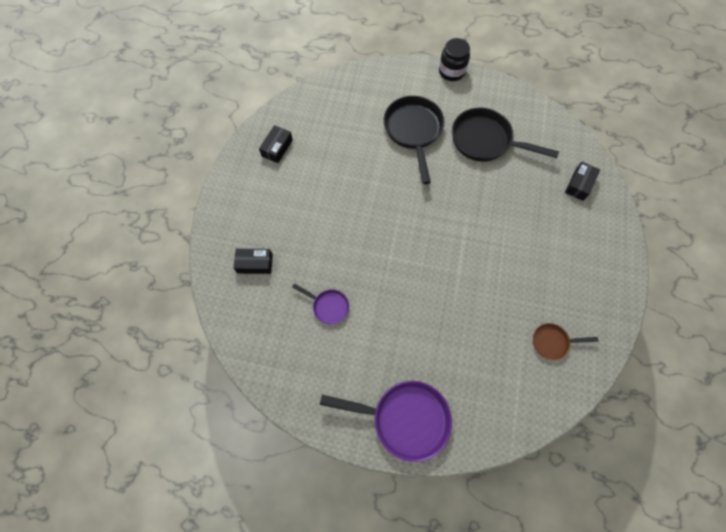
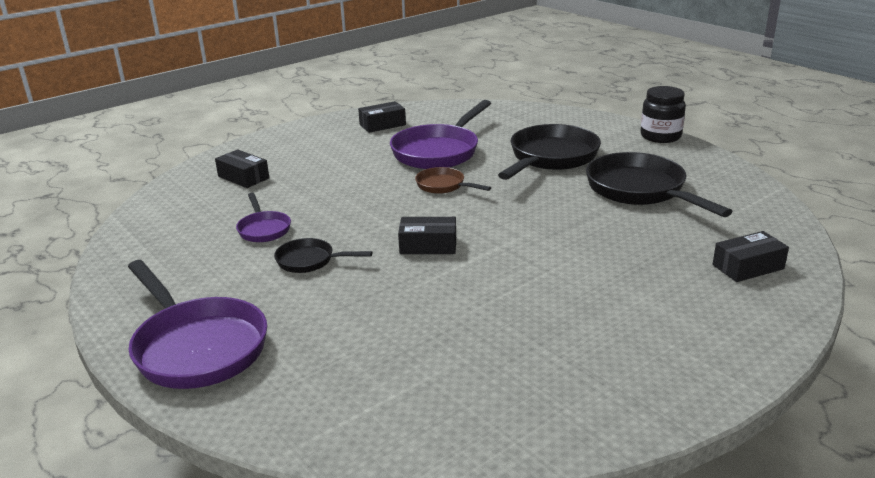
camera: 40 degrees right, 40 degrees down
(344, 161) = (439, 151): none -> purple pan
(384, 316) = (309, 261): none -> black pan
(429, 262) = (428, 245): none -> black box
(552, 342) = (502, 385): brown pan -> brown pan (443, 186)

